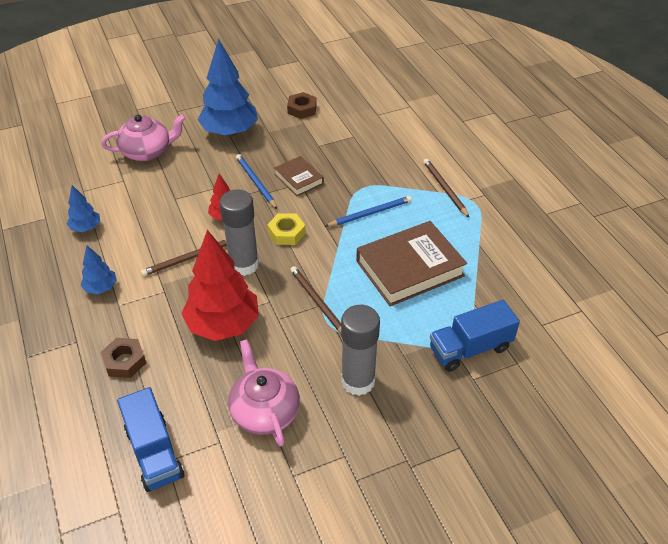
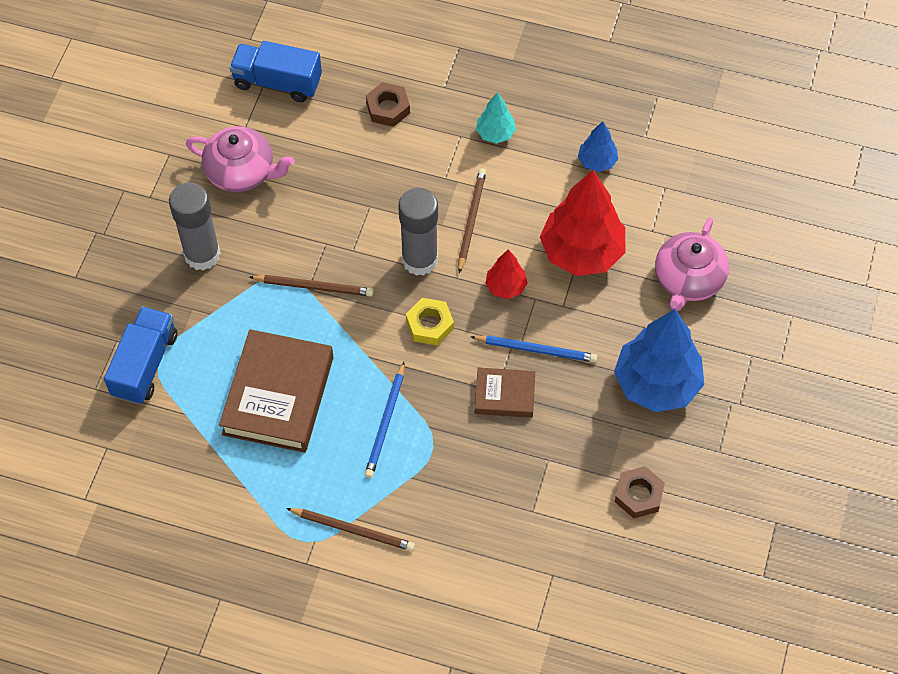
camera: 130 degrees right, 15 degrees up
(101, 288) = (495, 133): blue tree -> turquoise tree
(223, 325) = (359, 198): red tree -> red tree (581, 252)

